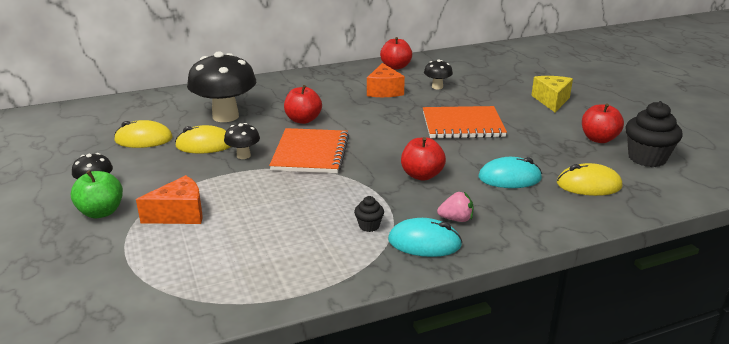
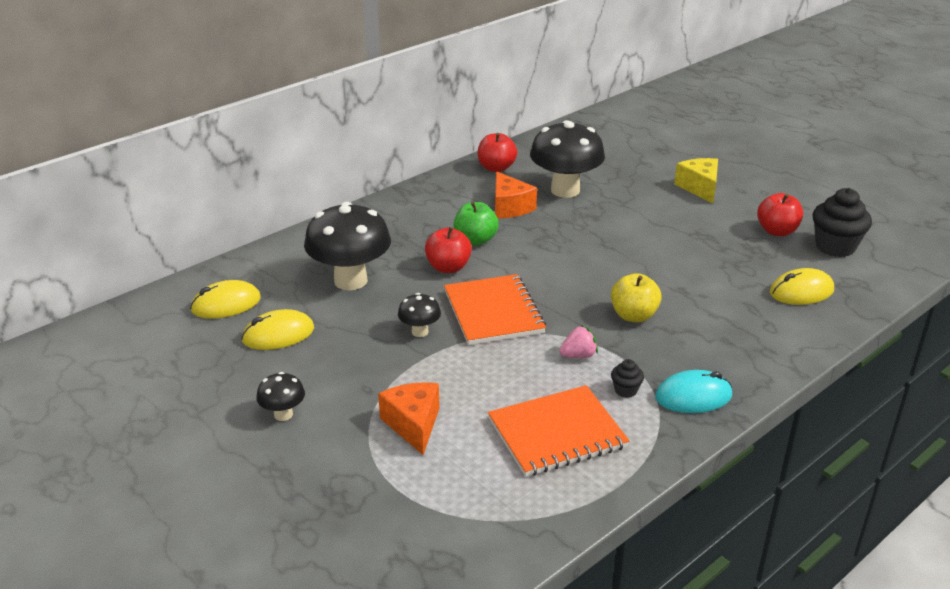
camera: 20 degrees left, 5 degrees up
(101, 212) = (320, 444): green apple -> green apple (475, 240)
(179, 214) = (413, 424): orange cheese -> orange cheese turned 60 degrees counterclockwise
(205, 145) = (361, 326): yellow mouse -> yellow mouse (226, 304)
(422, 175) = (633, 315): red apple -> yellow apple
(437, 87) = (565, 190): black mushroom -> black mushroom, size x2.12
(456, 219) = (704, 362): pink strawberry -> pink strawberry (578, 355)
(462, 125) = (629, 239): orange notebook -> orange notebook (557, 433)
(509, 178) = (722, 299): turquoise mouse -> none

